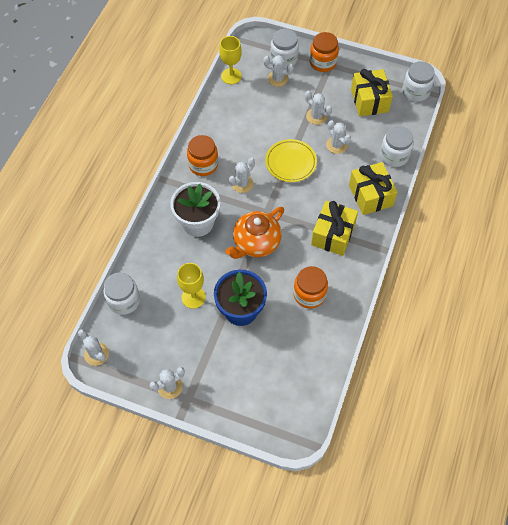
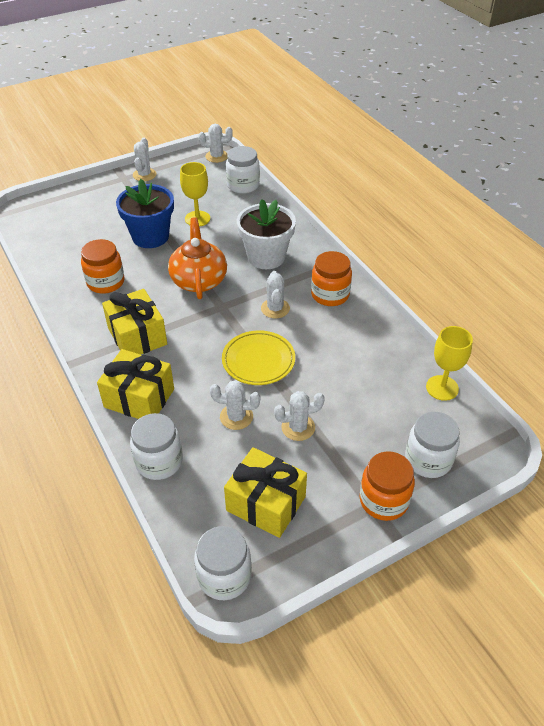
camera: 130 degrees right, 15 degrees down
(277, 79) = (397, 430): white cactus -> none

